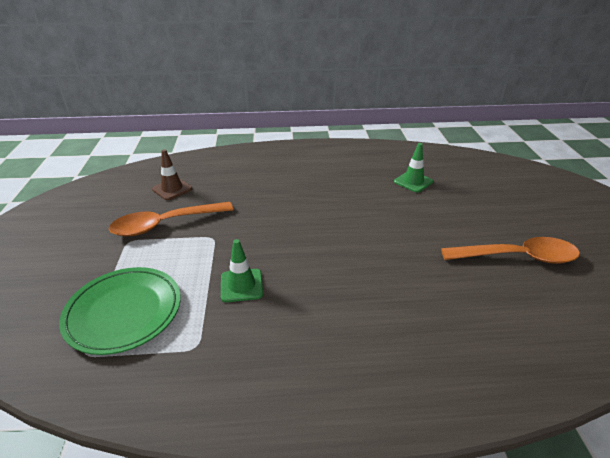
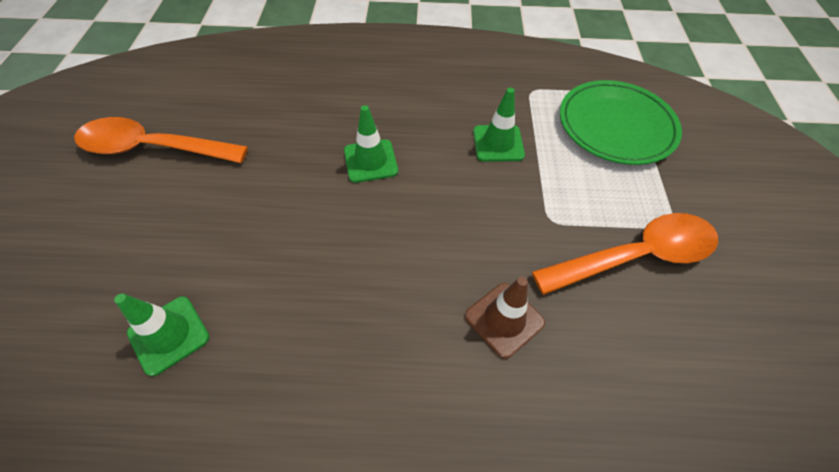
camera: 175 degrees left, 20 degrees up
(172, 189) = (672, 364): brown traffic cone -> brown traffic cone (504, 319)
(345, 263) = (370, 161): none -> green traffic cone

